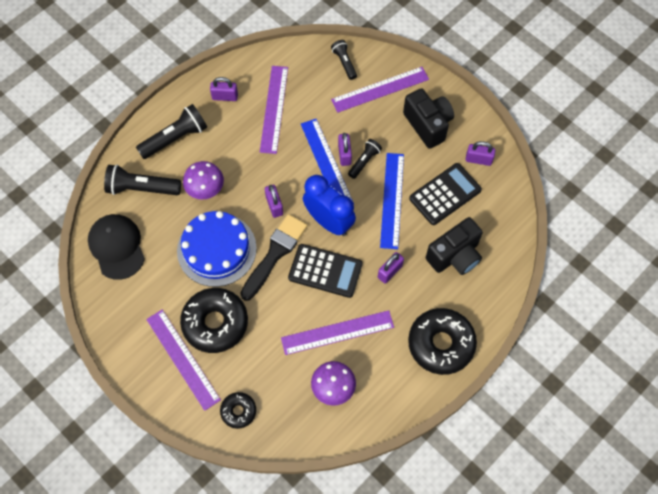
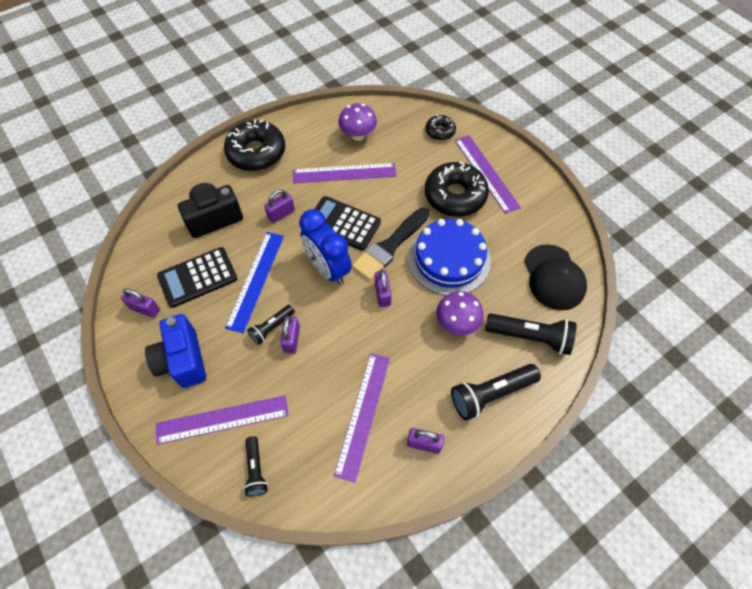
camera: 170 degrees left, 5 degrees down
(326, 163) = (315, 332): blue ruler -> none
(428, 125) = (182, 360): black camera -> blue camera

